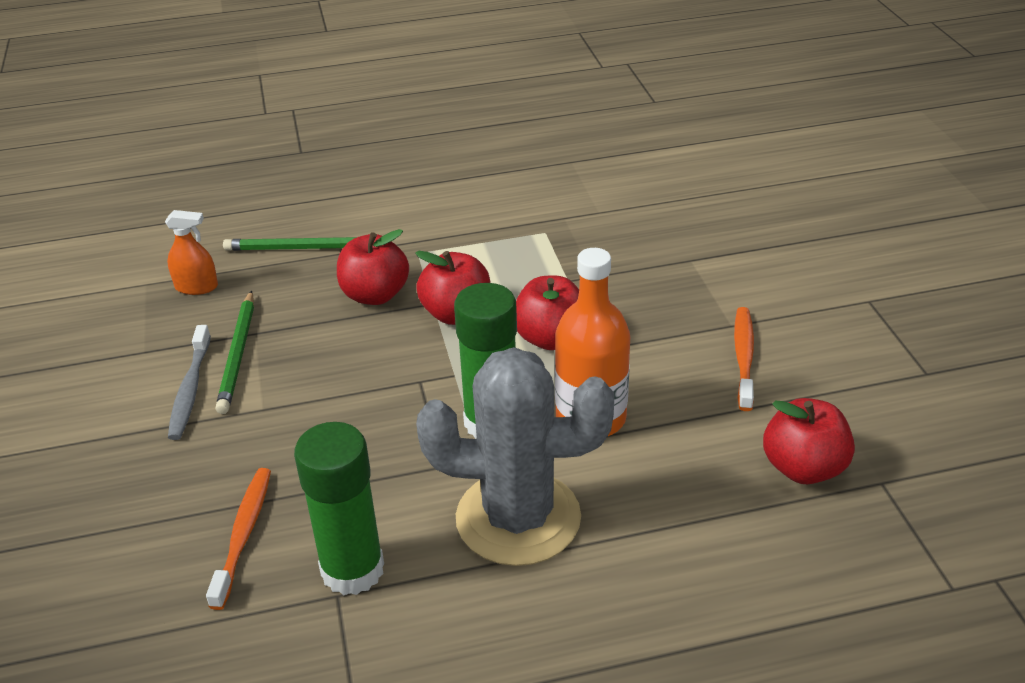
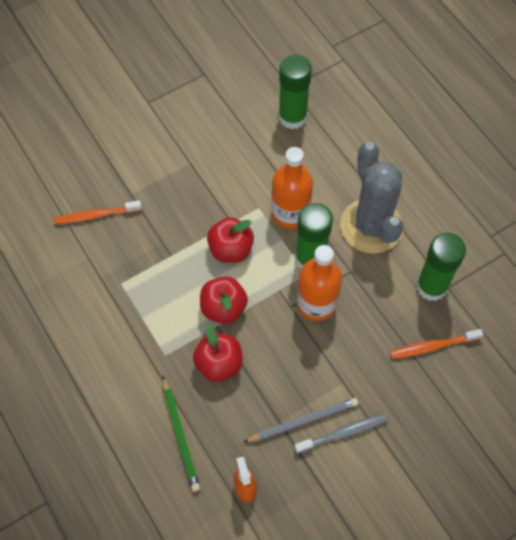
camera: 110 degrees left, 25 degrees up
(238, 354) = (303, 421): green pencil -> grey pencil
(408, 410) = (316, 303): none -> orange bottle
(743, 357) = (217, 153): orange toothbrush -> orange toothbrush (96, 215)
(803, 468) = (292, 117): red apple -> green glue stick

